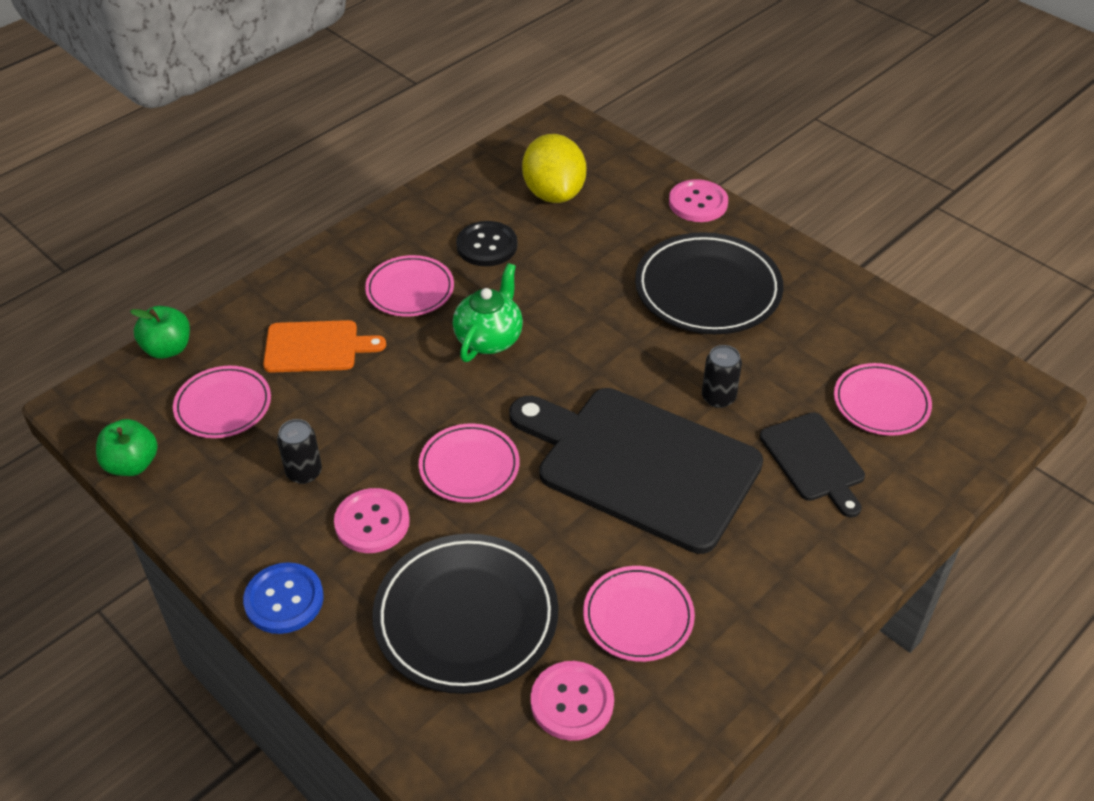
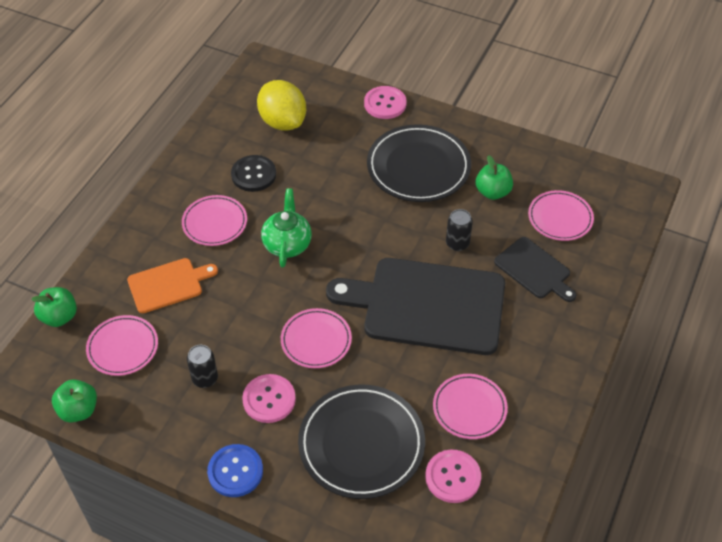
camera: 20 degrees left, 5 degrees up
(797, 345) = (492, 192): none -> green apple

